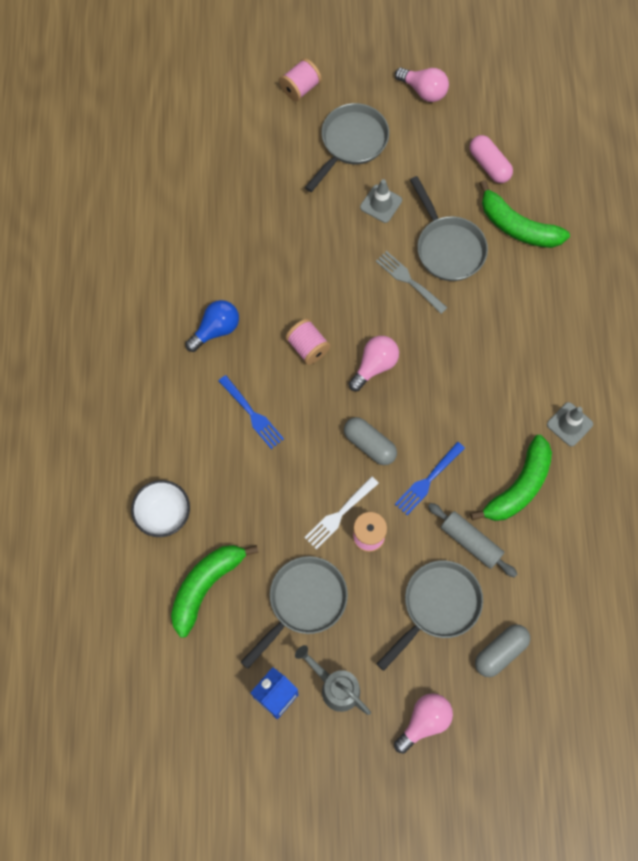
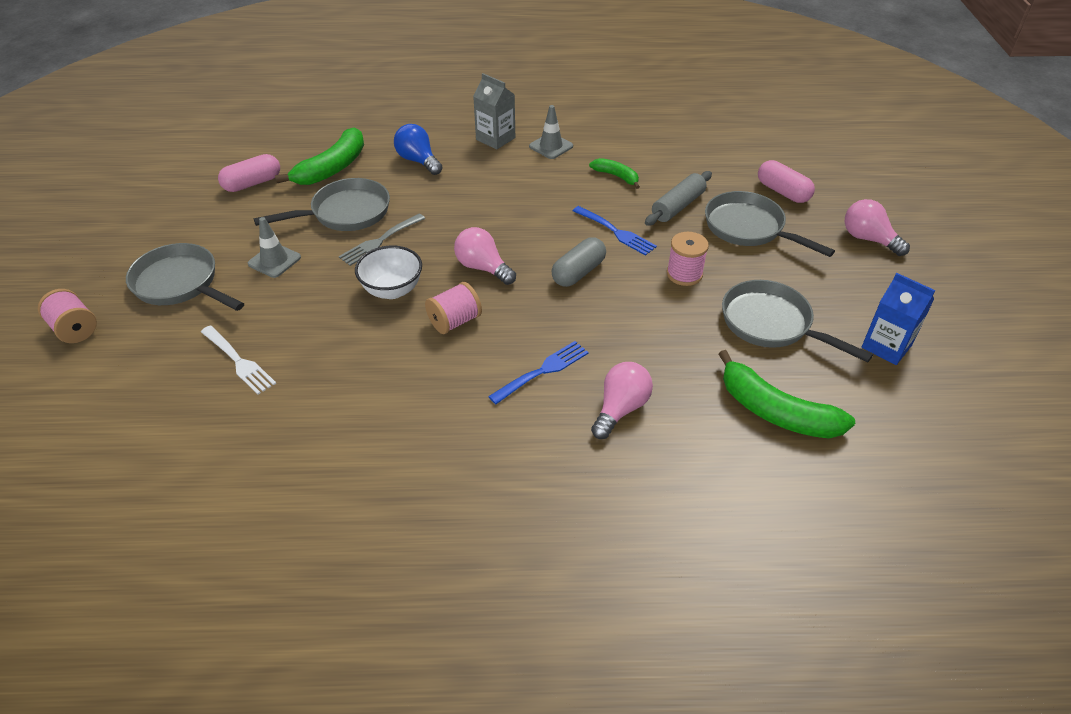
camera: 90 degrees left, 25 degrees down
(164, 515) = (689, 458): white bowl -> white bowl (392, 290)
(216, 330) = (420, 409): blue light bulb -> blue light bulb (418, 161)
(335, 687) = (858, 299): grey watering can -> none
(339, 514) = (663, 296): white fork -> white fork (239, 361)
(424, 91) = (134, 226): pink light bulb -> pink light bulb (620, 409)
(500, 652) = (783, 192): grey capsule -> pink capsule
(519, 486) = (616, 176): green banana -> green banana, size x0.55
(580, 370) = (495, 139): none -> grey carton

